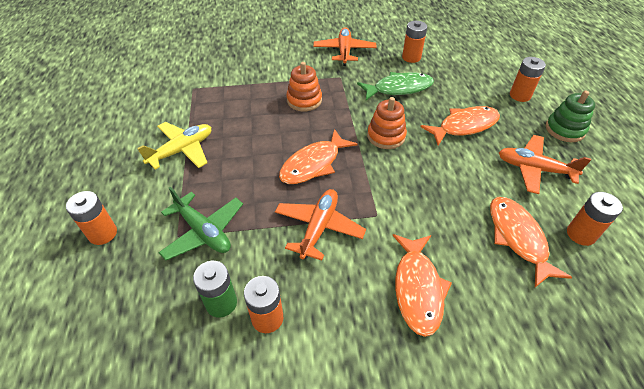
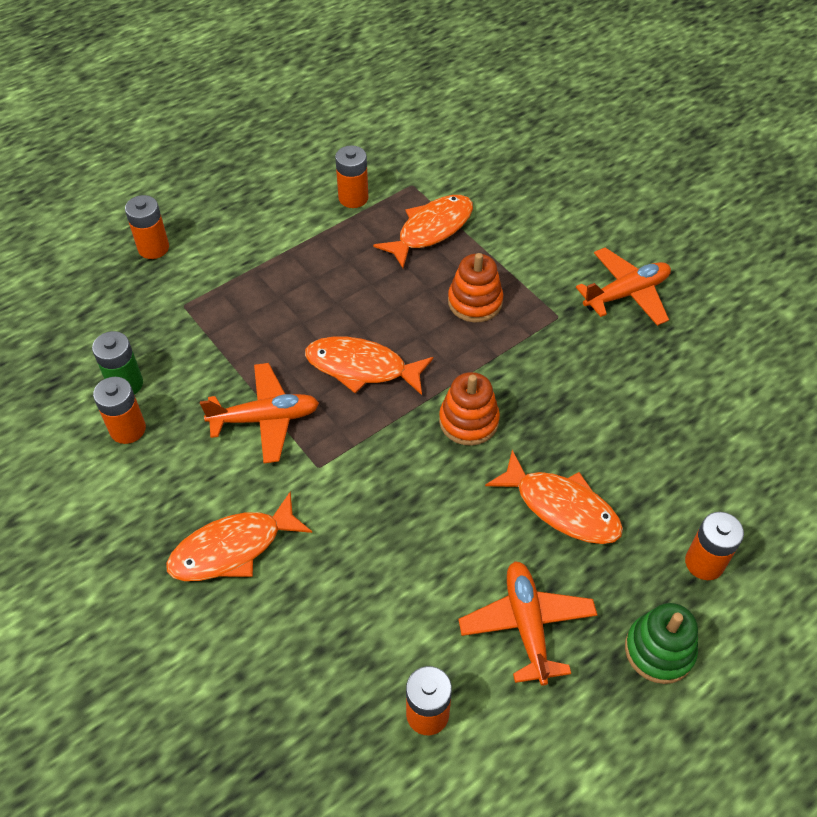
camera: 60 degrees right, 5 degrees up
(182, 150) = (301, 238): yellow plane -> none
(203, 232) = (200, 322): green plane -> none
(399, 88) = (588, 395): green fish -> none
(411, 57) = (684, 381): orange battery -> orange battery (353, 198)
(518, 238) = (373, 635): orange fish -> orange fish (431, 230)

